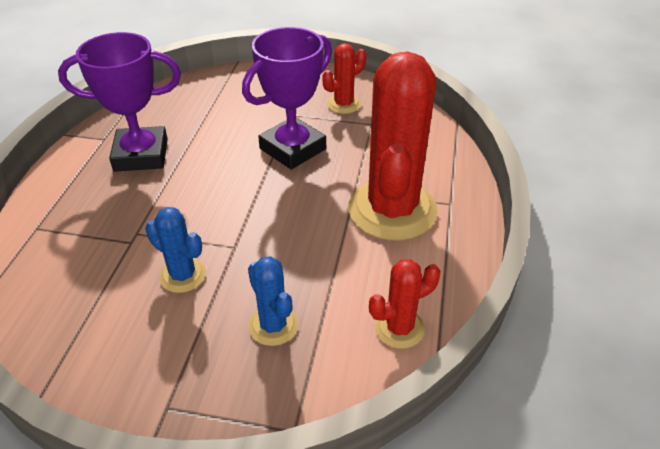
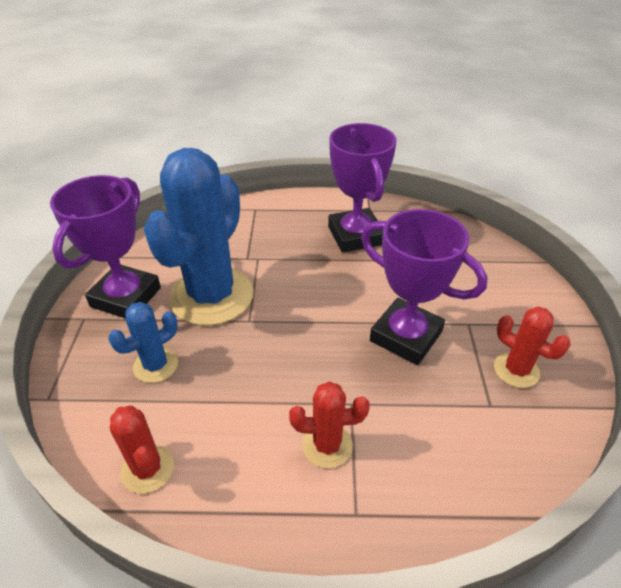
camera: 80 degrees right, 0 degrees up
(146, 361) = (126, 297): none -> purple trophy
(182, 275) = (212, 296): blue cactus -> blue cactus, size x2.14
(392, 210) = (327, 445): red cactus -> red cactus, size x0.47

